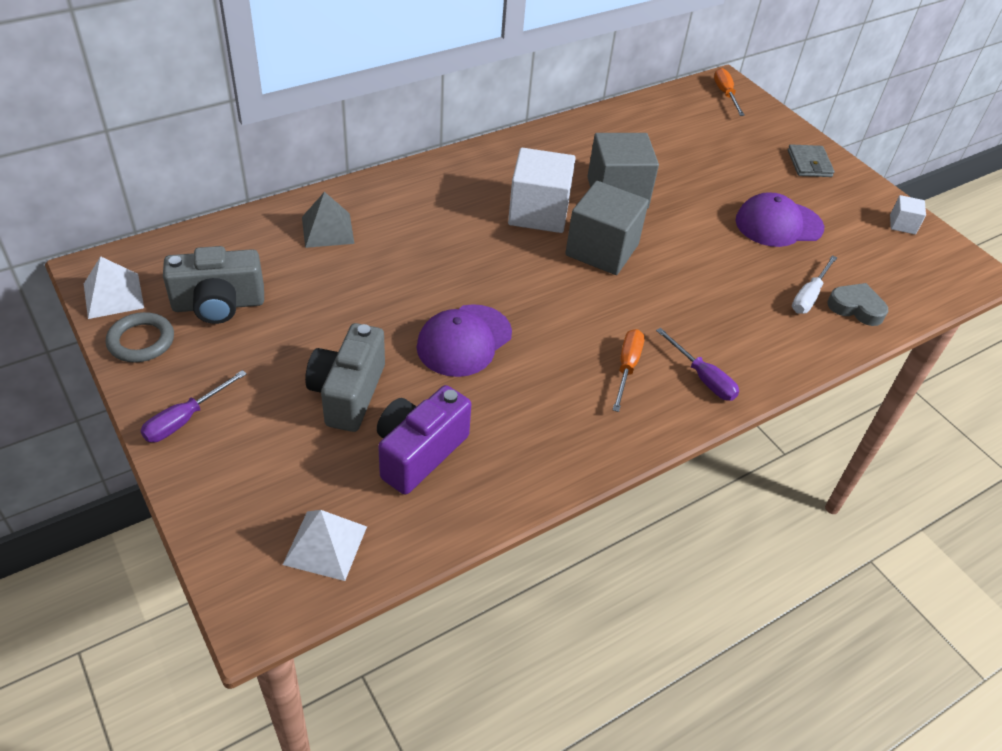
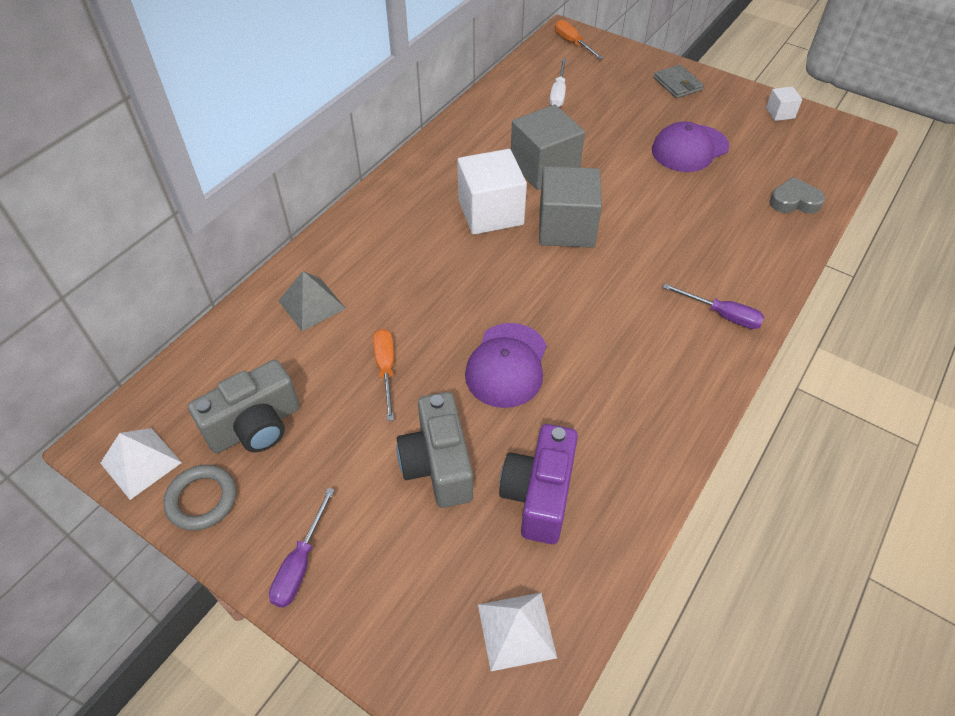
camera: 20 degrees left, 5 degrees up
(627, 368) = (658, 332): orange screwdriver -> orange screwdriver (386, 369)
(809, 296) = (753, 205): white screwdriver -> white screwdriver (558, 93)

